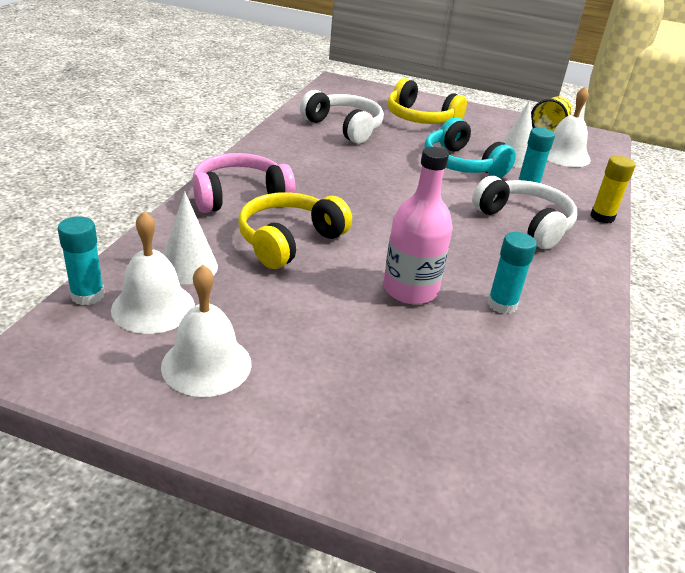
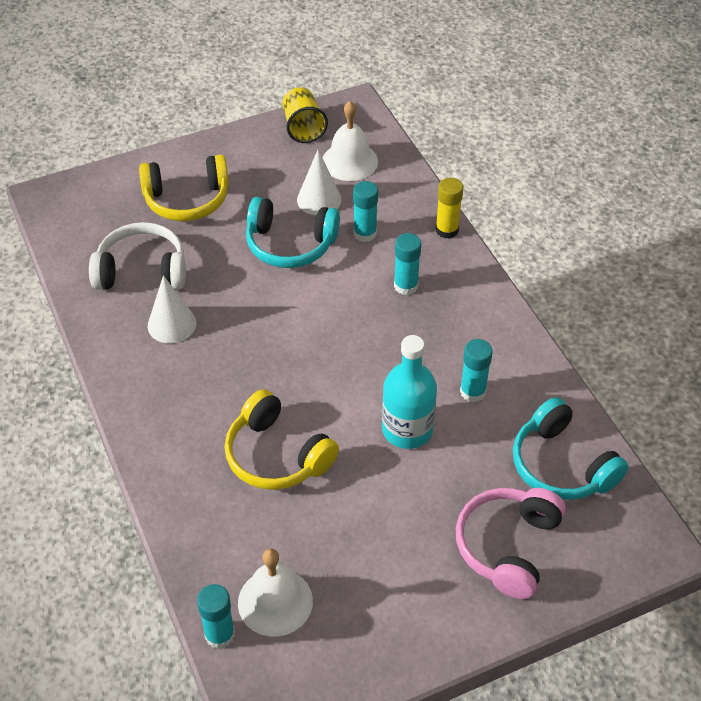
camera: 40 degrees left, 15 degrees up
(188, 267) = (246, 546): white cone -> white cone (172, 324)
(206, 364) = (368, 611): white bell -> none
(239, 196) = (179, 440): pink headphones -> pink headphones (508, 546)
(289, 241) = (277, 455): yellow headphones -> yellow headphones turned 45 degrees counterclockwise
(410, 289) = (407, 430): pink bottle -> turquoise bottle
(524, 223) = (406, 286): white headphones -> turquoise glue stick
(528, 402) = (561, 465): none -> turquoise headphones

